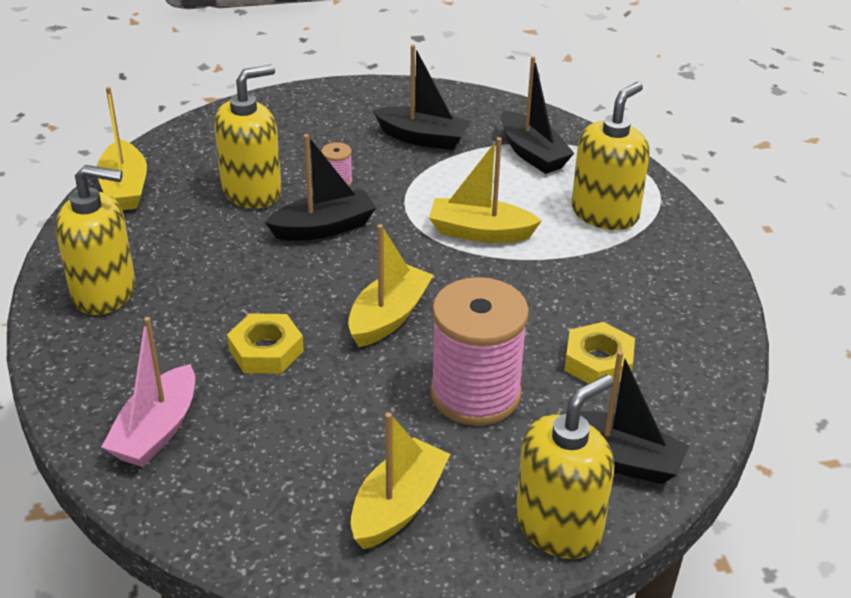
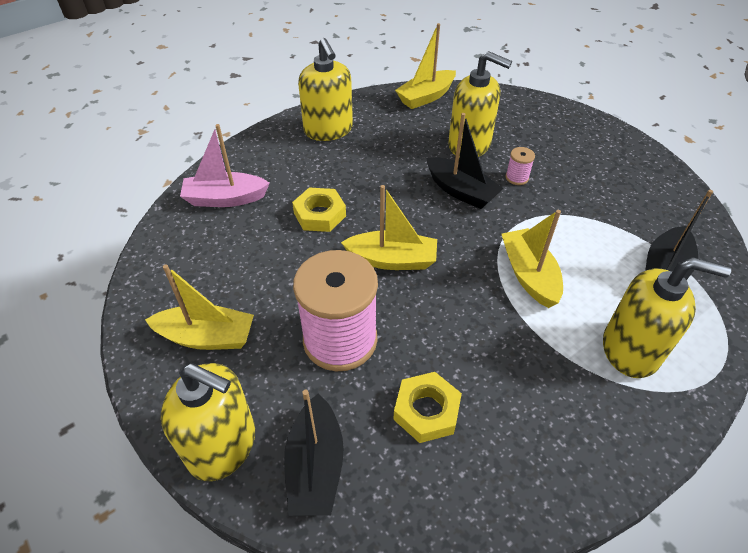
camera: 65 degrees right, 10 degrees up
(423, 138) = (613, 200): black boat -> none

